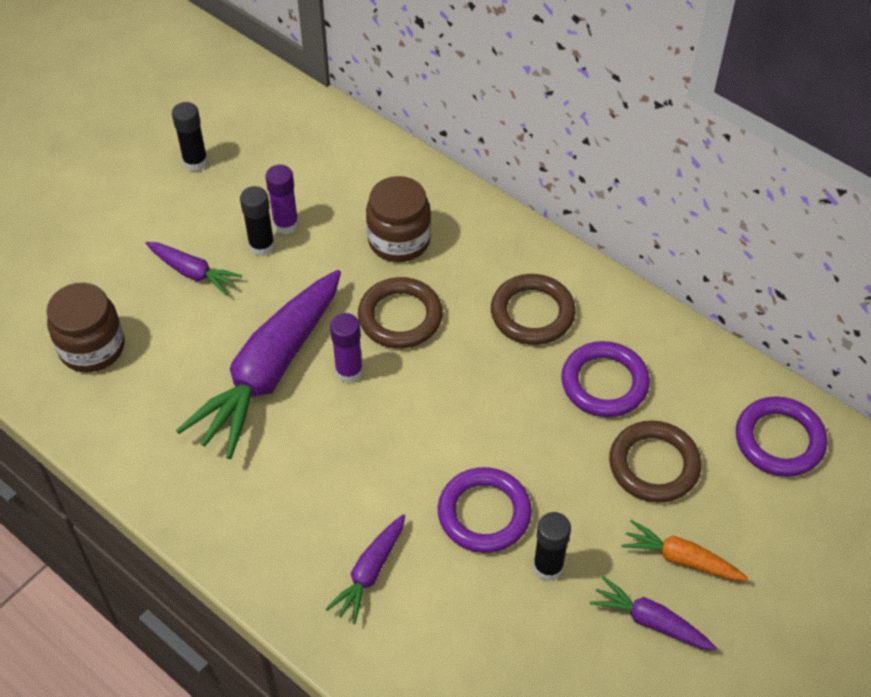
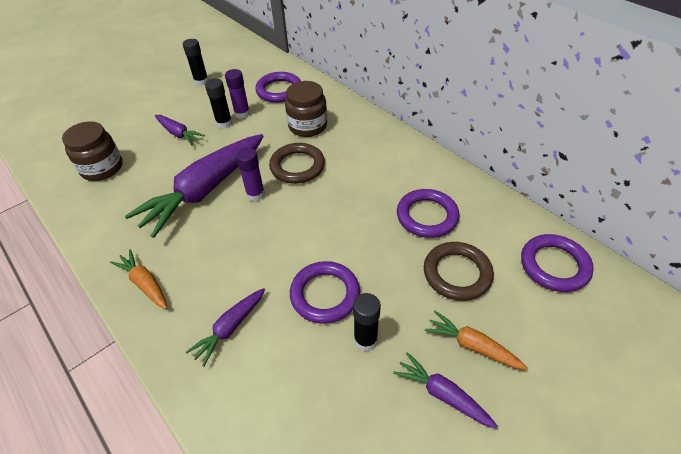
camera: 10 degrees right, 5 degrees down
(232, 525) = (145, 283): none -> orange carrot
(335, 172) = (279, 90): none -> purple ring
(532, 313) = (384, 171): brown ring -> none

